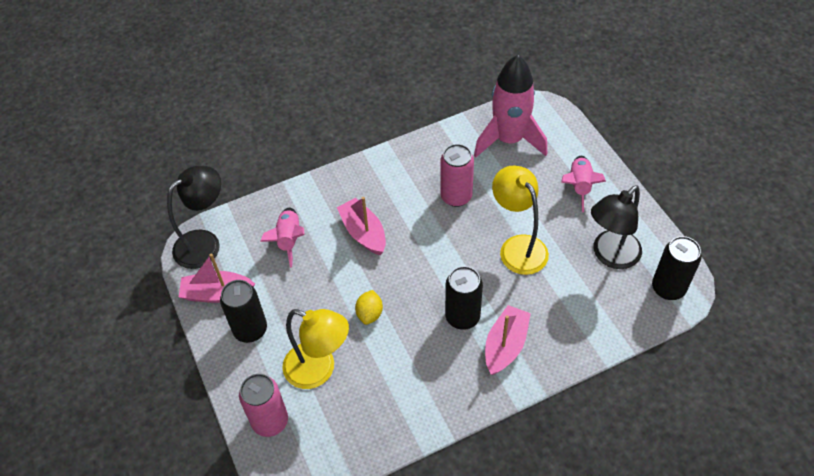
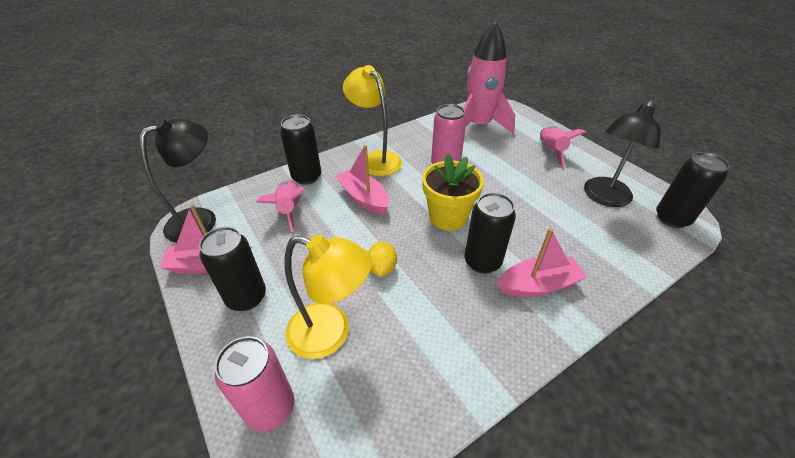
camera: 10 degrees left, 10 degrees down
(308, 199) = (306, 177): none -> black can
(442, 264) = (448, 217): none -> yellow flower pot
(505, 345) = (538, 285): pink boat -> pink boat turned 60 degrees clockwise
(518, 247) = (515, 197): yellow lamp -> yellow lamp (375, 159)

